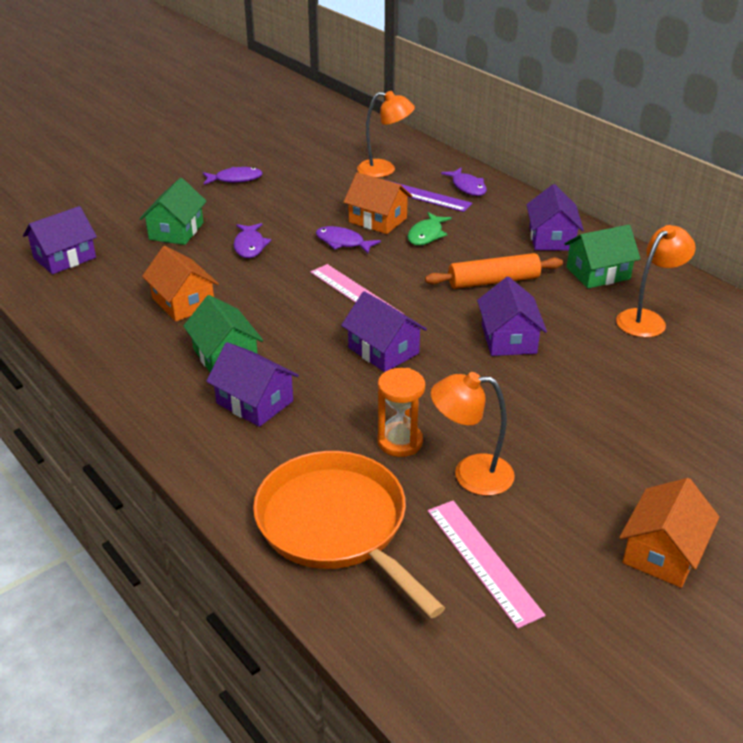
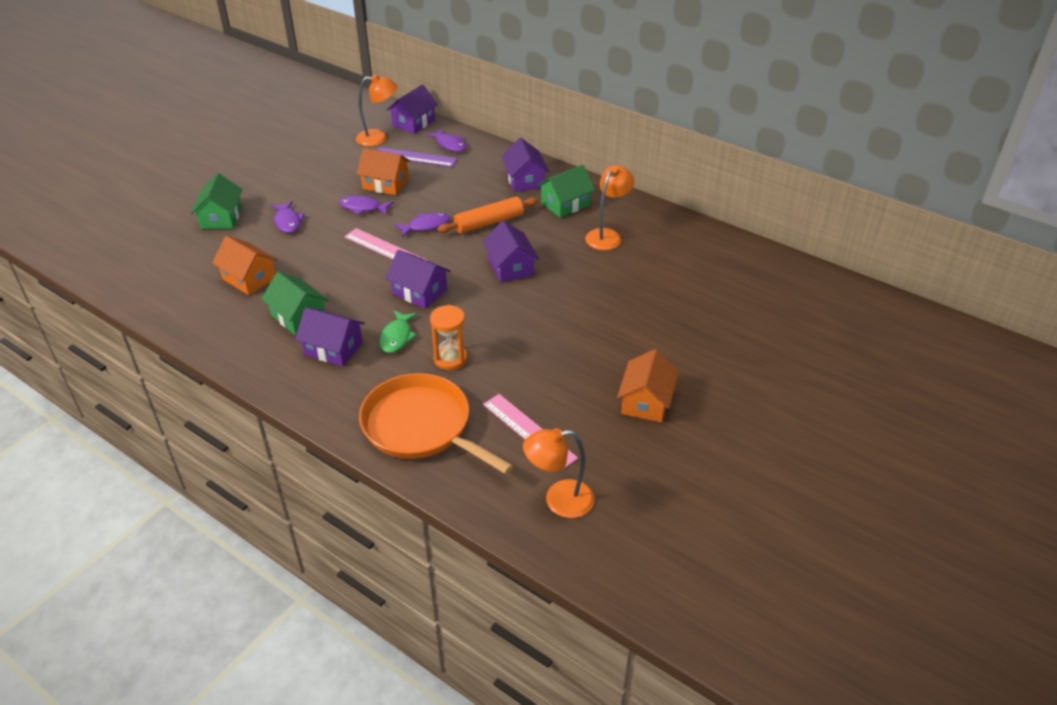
camera: 15 degrees left, 5 degrees up
(65, 258) = (133, 256): purple house -> purple house (413, 123)
(235, 179) = (255, 163): purple fish -> purple fish (426, 226)
(426, 235) = (428, 191): green fish -> green fish (397, 337)
(470, 474) = (506, 373): orange lamp -> orange lamp (559, 500)

